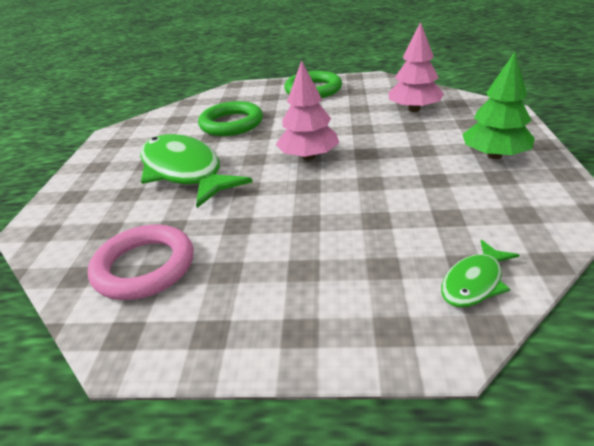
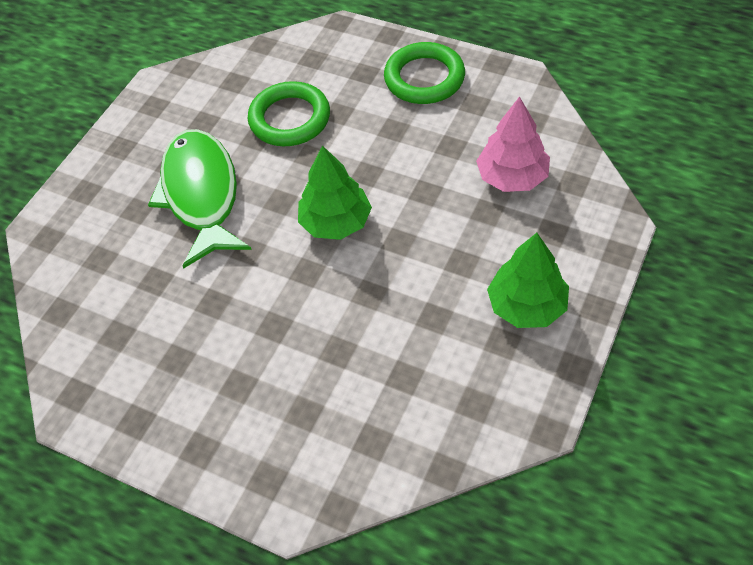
camera: 25 degrees right, 20 degrees up
(144, 267) = (115, 325): pink ring -> none
(308, 157) = (336, 222): pink tree -> green tree
(474, 282) = (363, 463): green fish -> none

